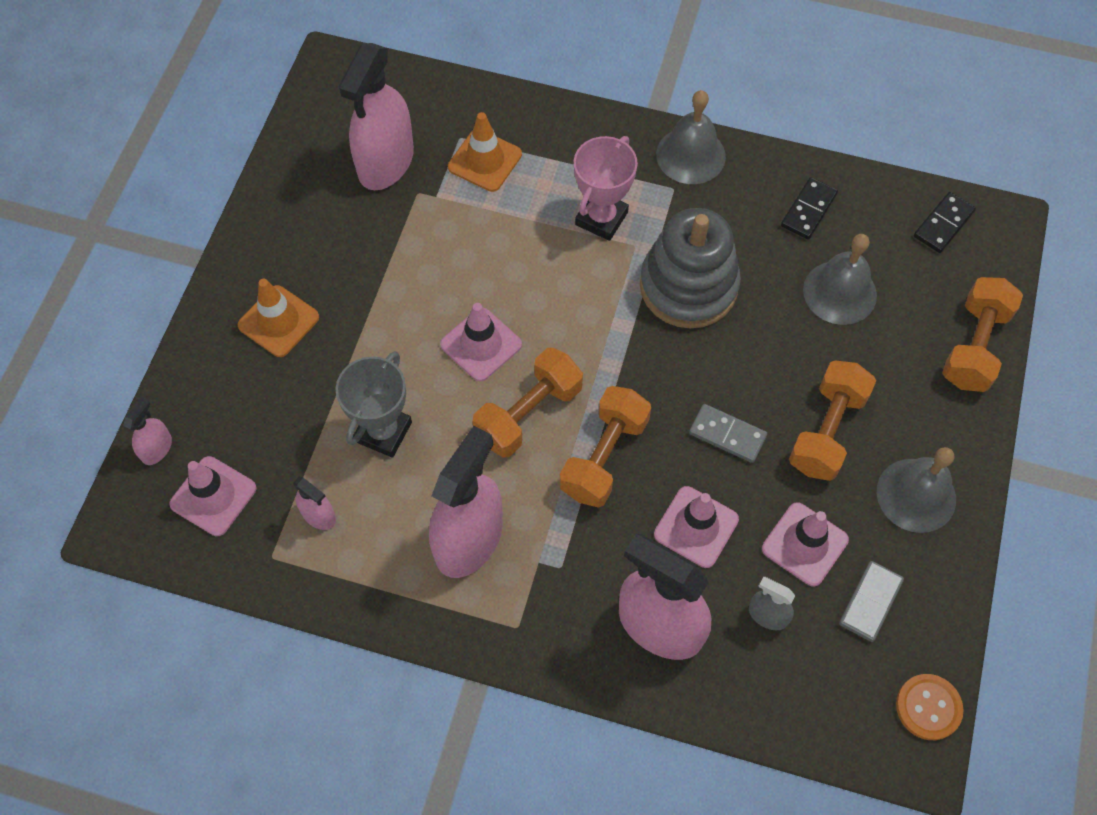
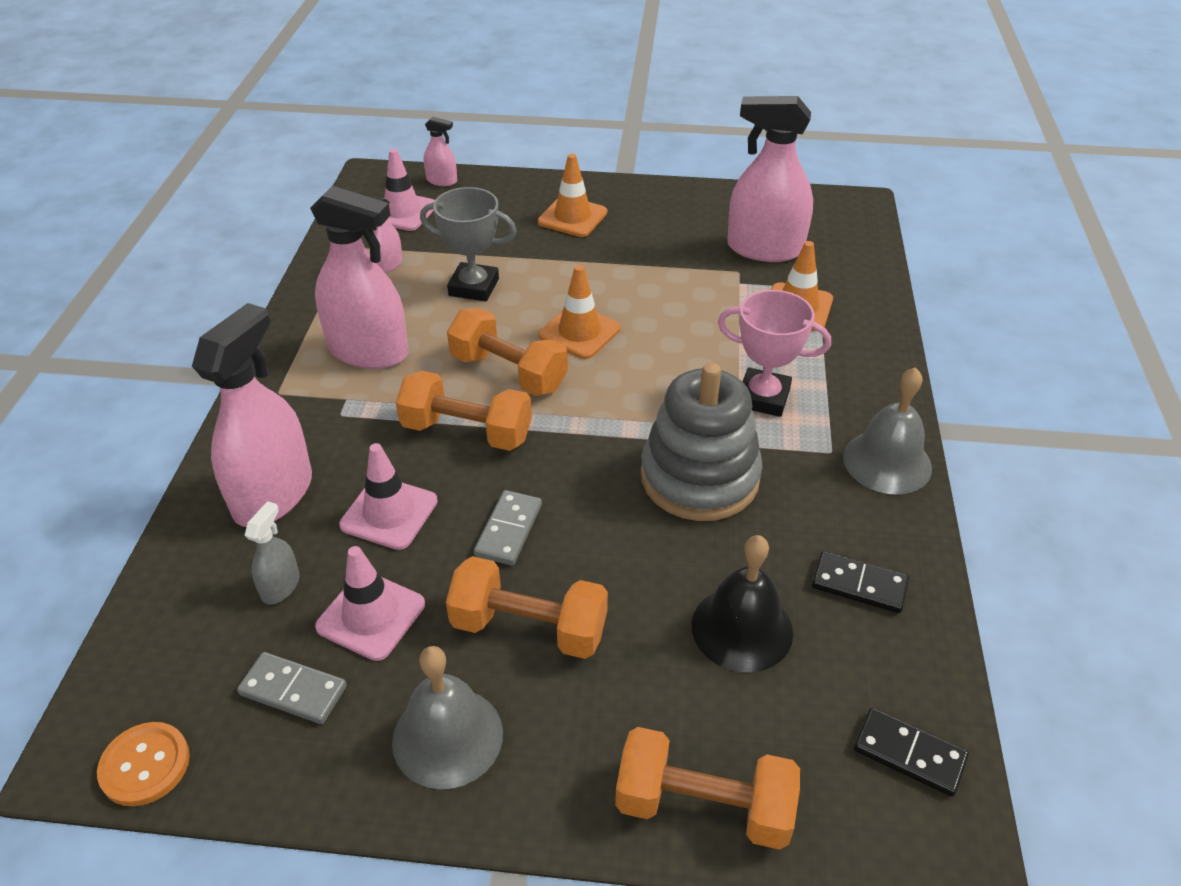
camera: 80 degrees right, 20 degrees down
(481, 344) = (579, 332): pink traffic cone -> orange traffic cone
(839, 292) = (742, 628): grey bell -> black bell

